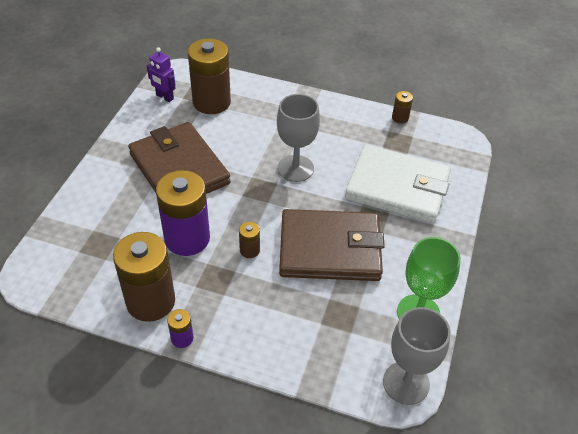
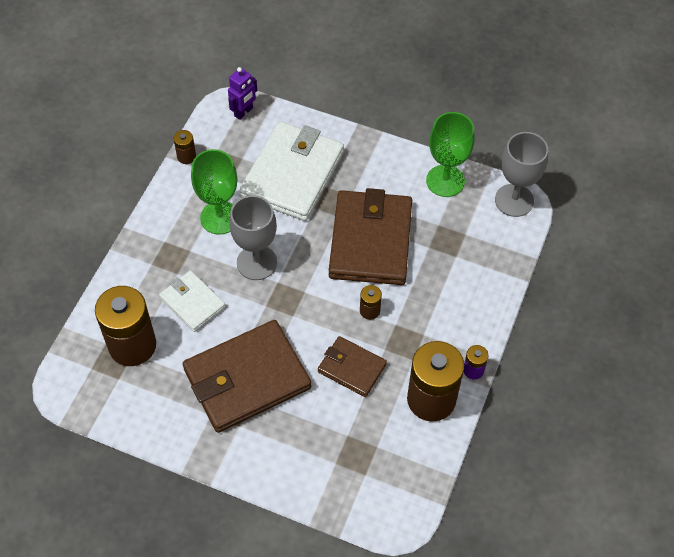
camera: 85 degrees left, 10 degrees up
(164, 97) = (114, 399): purple robot -> purple robot (243, 112)
(187, 238) = (352, 368): purple battery -> brown wallet
(252, 132) = (192, 303): none -> white wallet
(339, 142) = (220, 218): none -> green goblet

